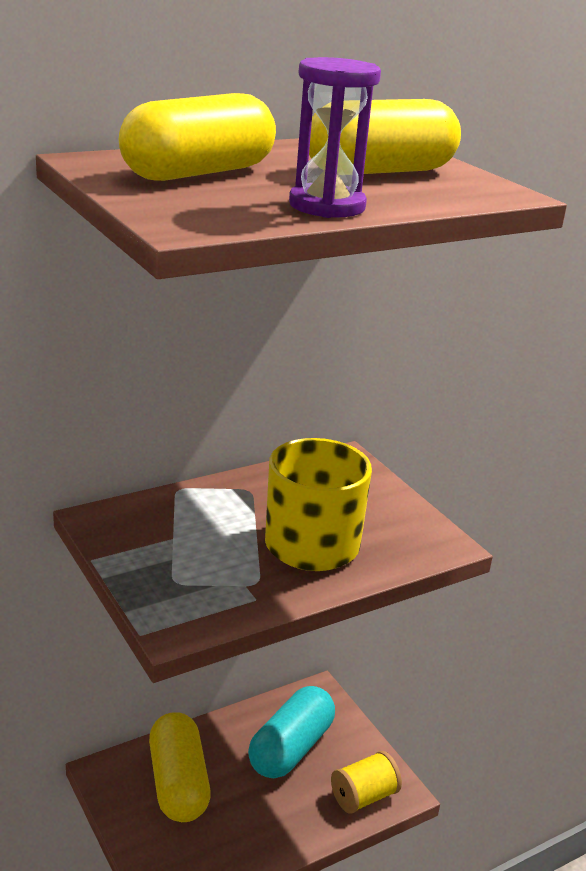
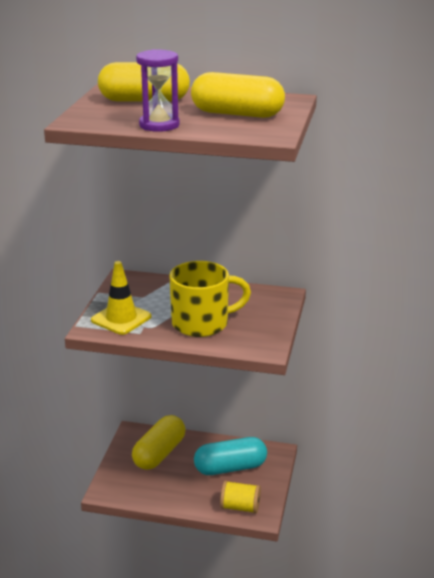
camera: 45 degrees right, 0 degrees up
(194, 588) = (121, 318): none -> yellow traffic cone

